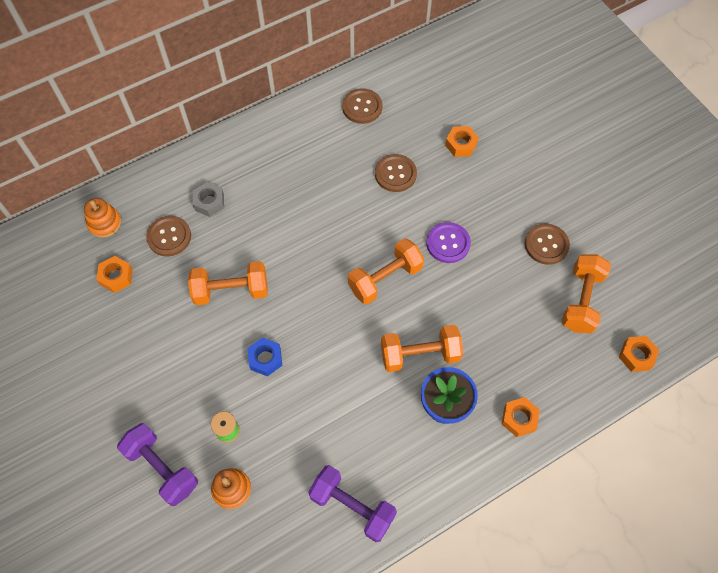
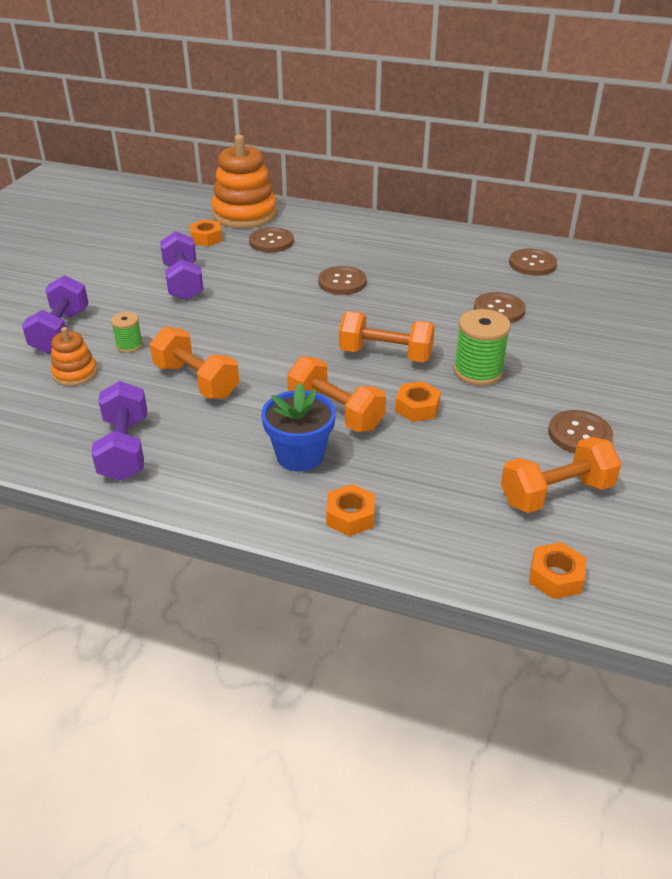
camera: 50 degrees right, 25 degrees down
(104, 223) = (245, 214): orange stacking toy -> orange stacking toy, size x1.97
(170, 338) = (183, 282): none -> purple dumbbell
(209, 202) = (327, 243): grey nut -> none
(231, 290) = (262, 287): orange dumbbell -> orange dumbbell (196, 381)
(265, 359) = (220, 332): blue nut -> none
(274, 235) = (342, 282): none -> brown button
(448, 243) = (478, 371): purple button -> green spool
(461, 144) = (592, 329): orange nut -> orange nut (417, 408)

